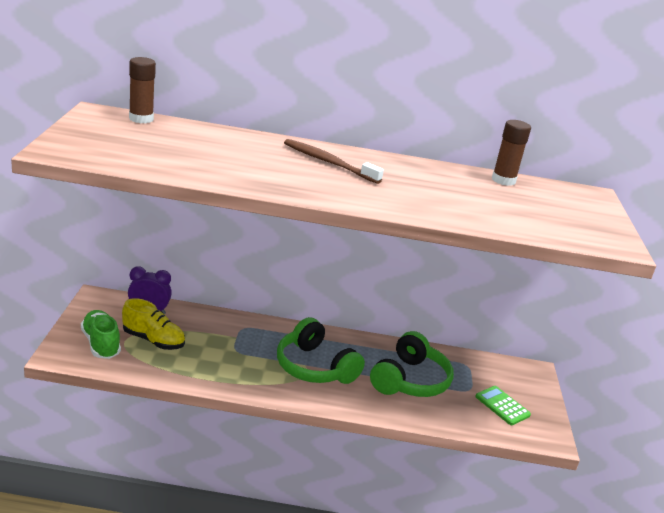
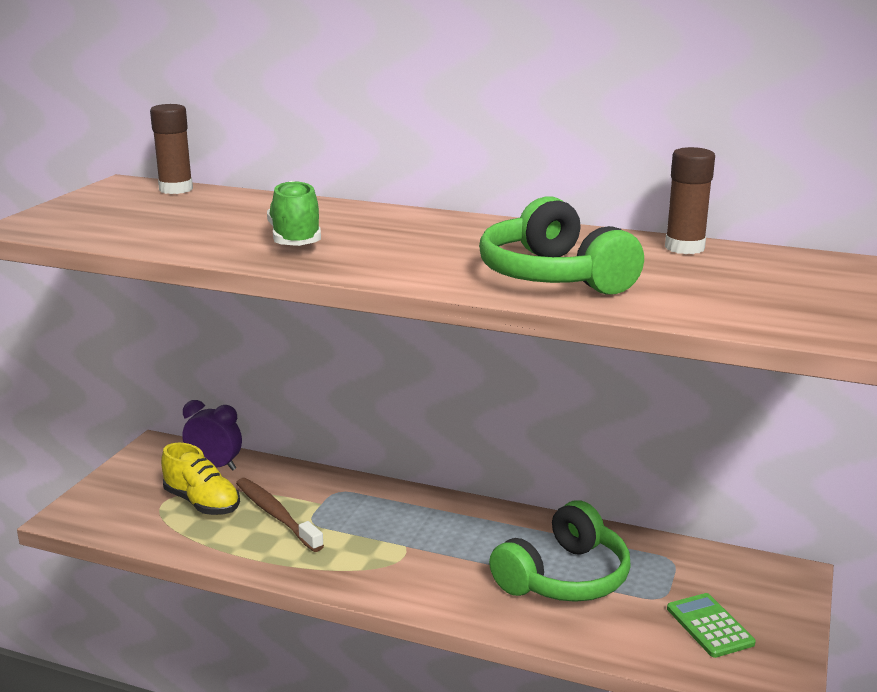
camera: 20 degrees right, 5 degrees down
(101, 344) = (129, 504): green shoe -> green shoe (295, 239)
(314, 367) = (418, 550): green headphones -> green headphones (554, 276)
(328, 162) = (405, 231): brown toothbrush -> brown toothbrush (276, 515)

